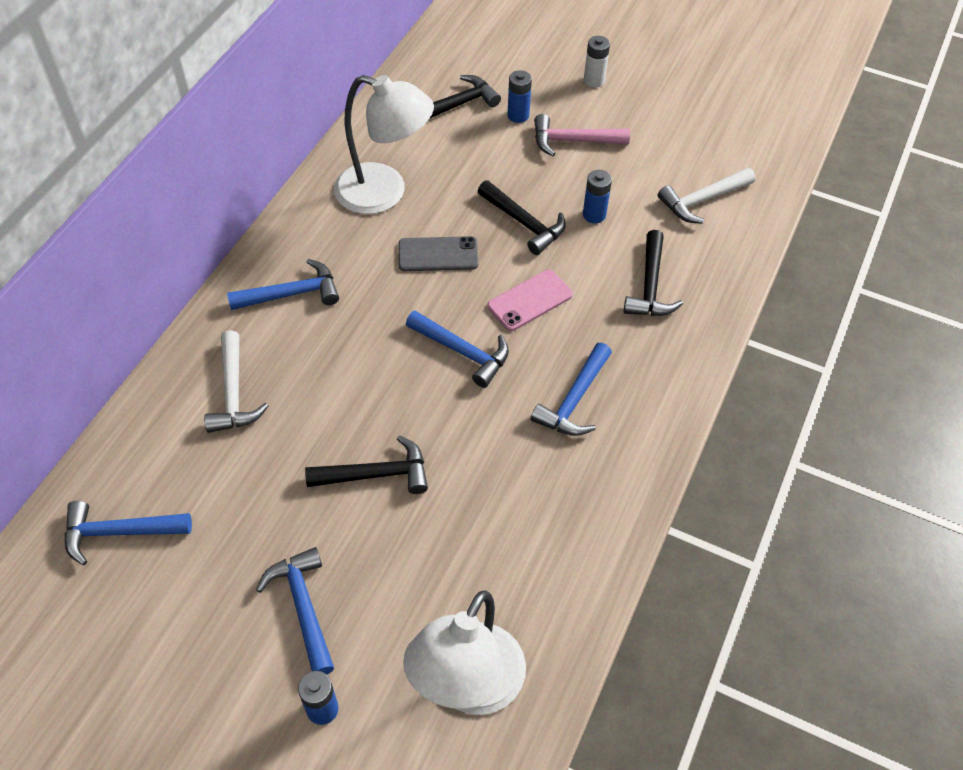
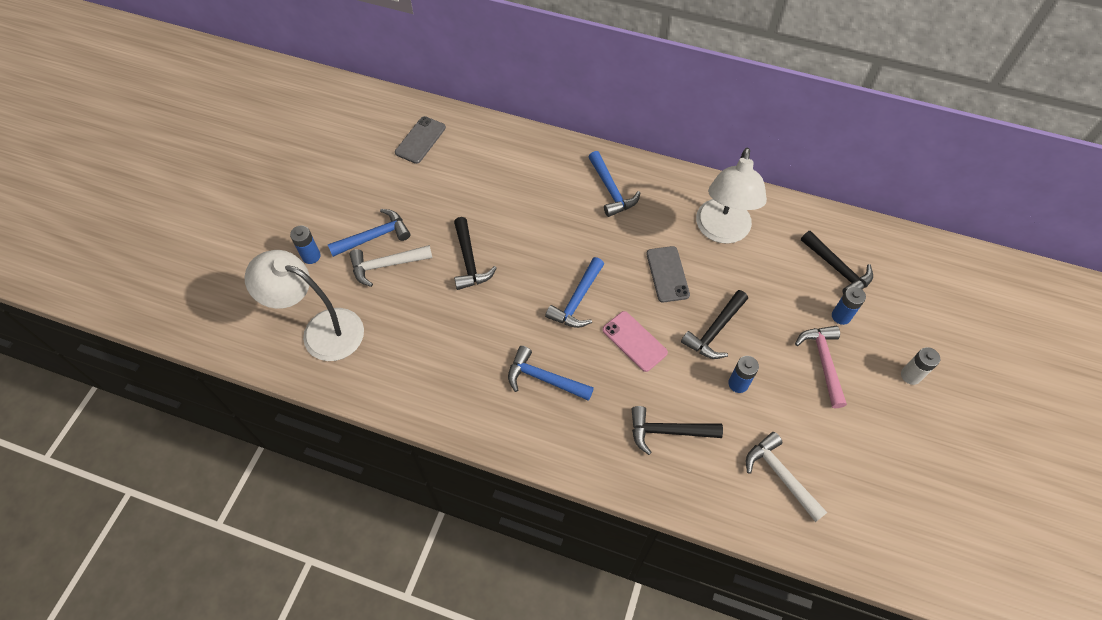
camera: 85 degrees right, 5 degrees up
(119, 532) = (420, 140): blue hammer -> grey phone
(233, 393) = (523, 174): white hammer -> white hammer (386, 265)

